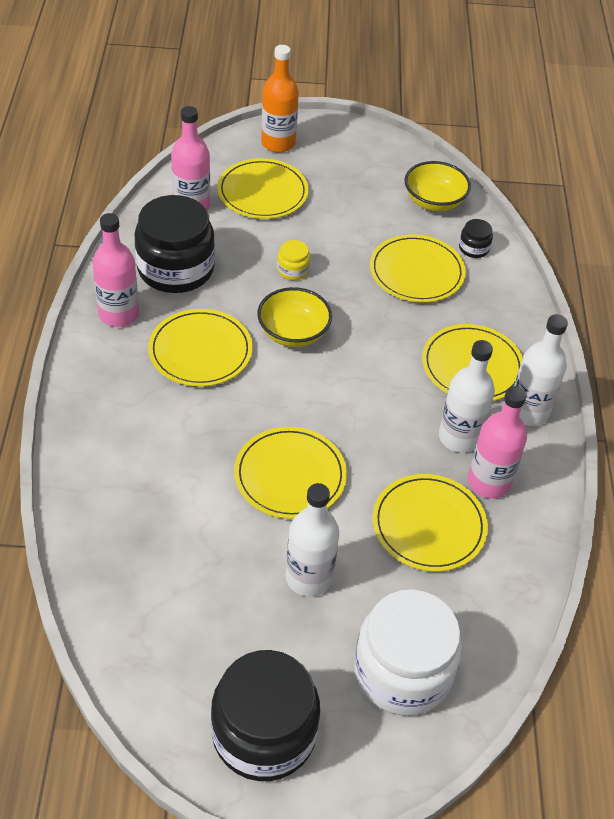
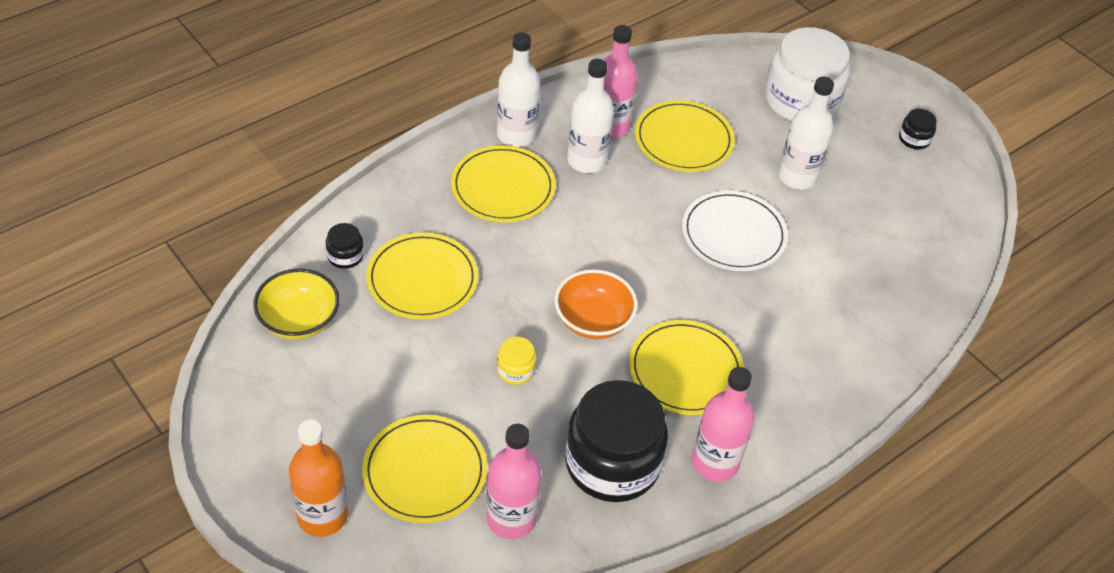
camera: 130 degrees left, 0 degrees up
(264, 733) = (914, 139): black jar -> black jar, size x0.42
(290, 475) = (733, 234): yellow plate -> white plate
(293, 333) = (593, 320): yellow bowl -> orange bowl

